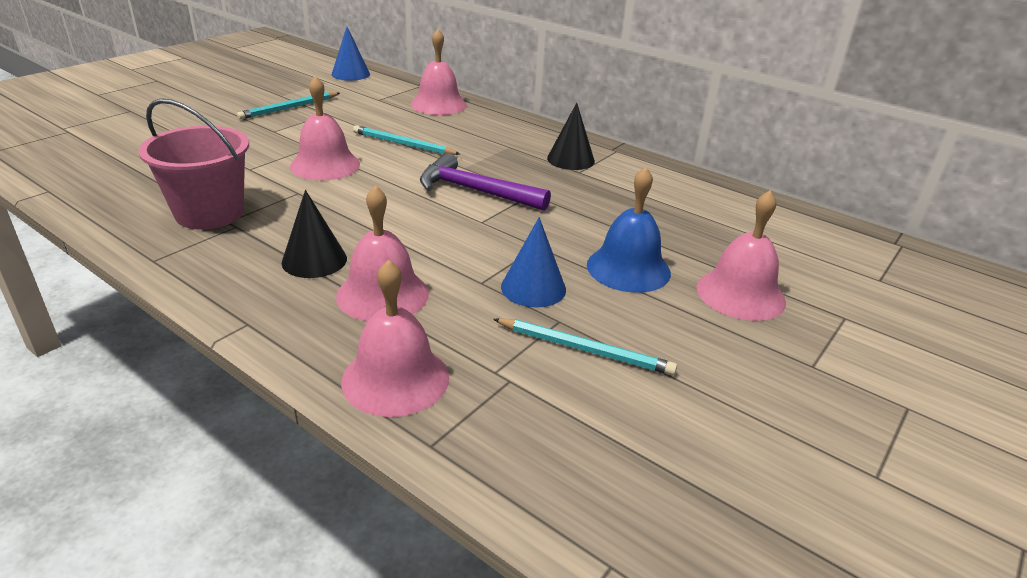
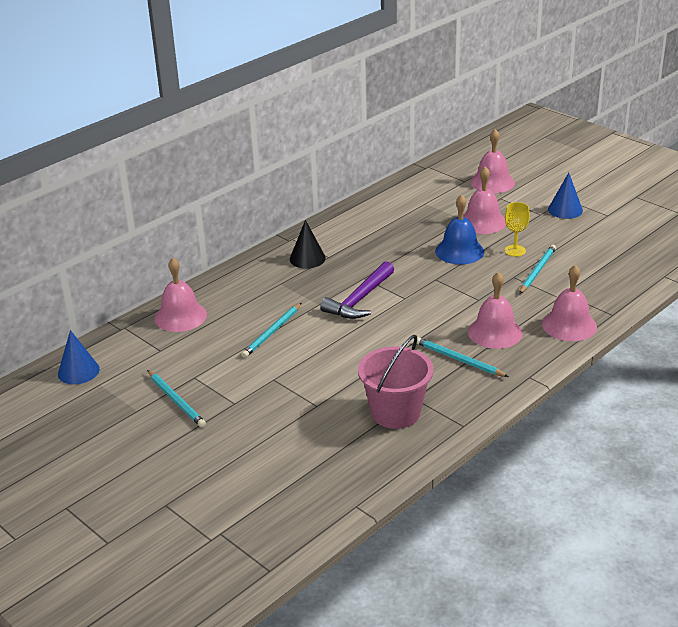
camera: 80 degrees left, 0 degrees up
(314, 260) = (459, 360): black cone -> turquoise pencil
(325, 165) = (311, 368): pink bell -> pink bell (492, 182)
(533, 288) = (483, 282): blue cone -> blue cone (565, 210)
(651, 326) = (515, 251): none -> yellow goblet

